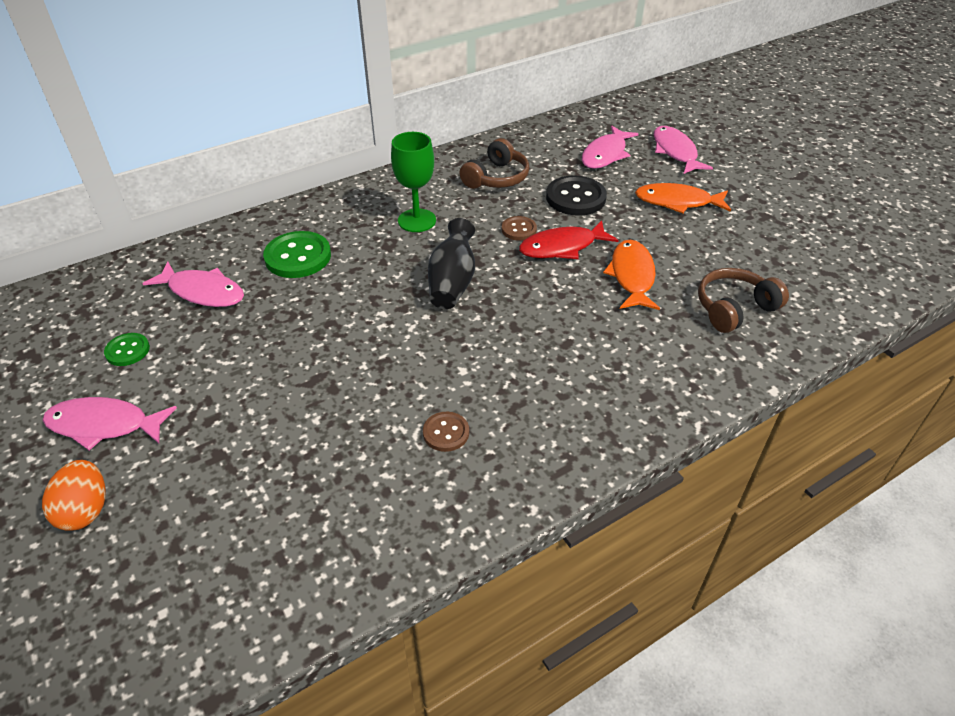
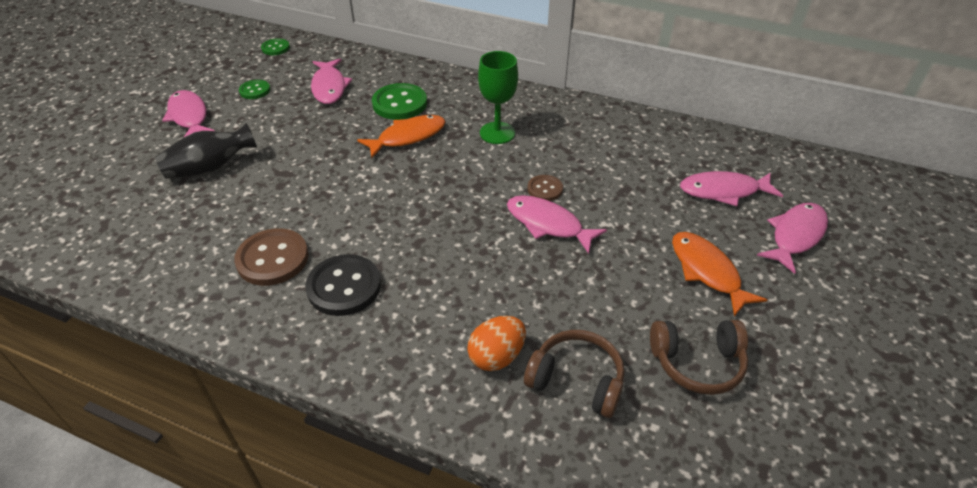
camera: 55 degrees right, 0 degrees up
(60, 304) = (275, 48): none -> green button
(85, 510) = (122, 146): orange egg -> orange egg (496, 356)
(446, 433) = (272, 259): brown button -> brown button, size x1.78
(452, 282) = (440, 185): black vase -> black vase (210, 168)
(496, 178) = (602, 145): brown headphones -> brown headphones (697, 363)
(562, 247) = (548, 224): red fish -> pink fish
(575, 198) = (629, 202): black button -> black button (344, 287)
(632, 276) = (553, 285): orange fish -> orange fish (407, 137)

